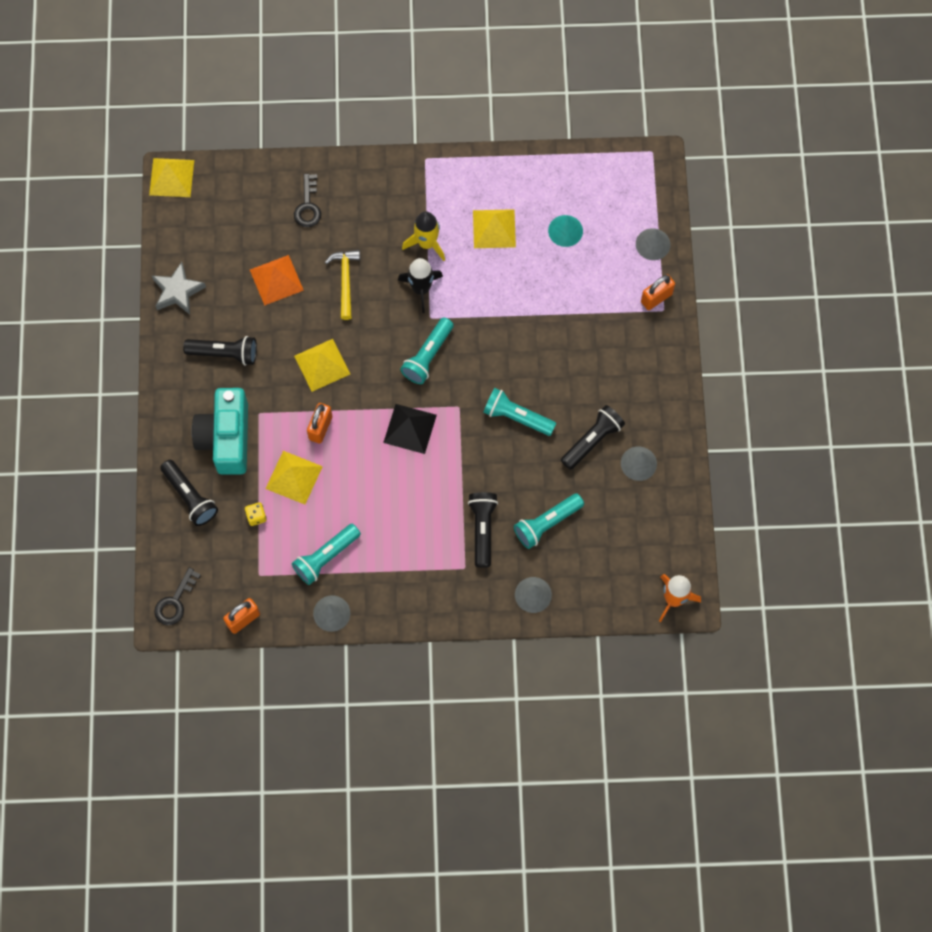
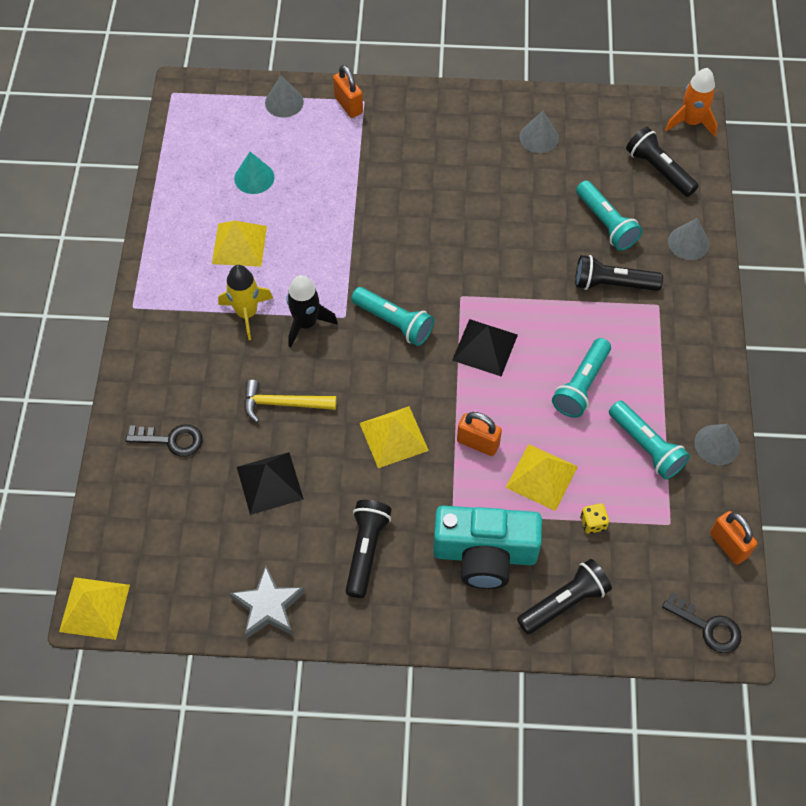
camera: 85 degrees left, 10 degrees down
(276, 280) = (269, 483): orange pyramid -> black pyramid
(517, 417) = (478, 241): turquoise flashlight -> turquoise flashlight (581, 385)
(592, 441) = (510, 175): black flashlight -> black flashlight (659, 170)

